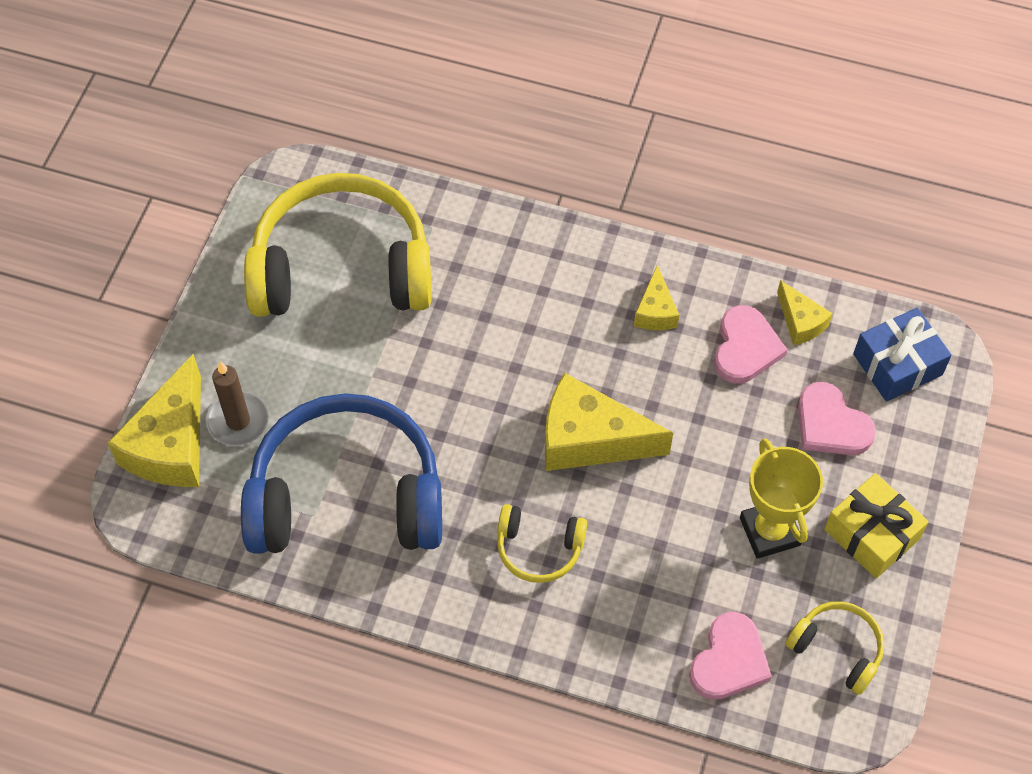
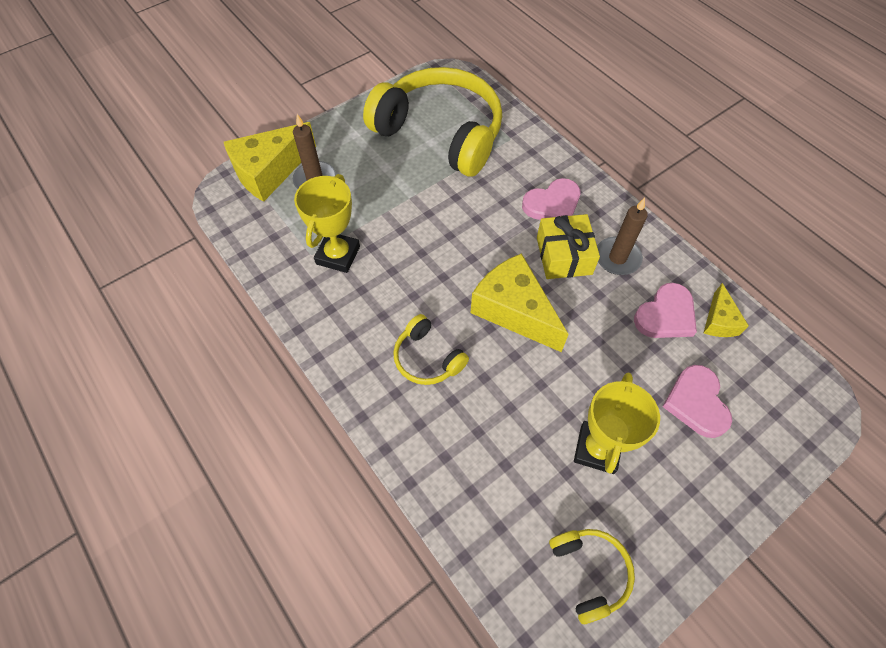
camera: 35 degrees right, 0 degrees up
(347, 496) = (338, 255): blue headphones -> yellow trophy
(655, 311) = (617, 258): yellow cheese -> brown candle
(729, 660) = (500, 523): pink heart -> pink heart (552, 204)
(871, 534) = (676, 502): yellow gift -> yellow gift (564, 256)
(897, 364) = (778, 391): blue gift -> none

